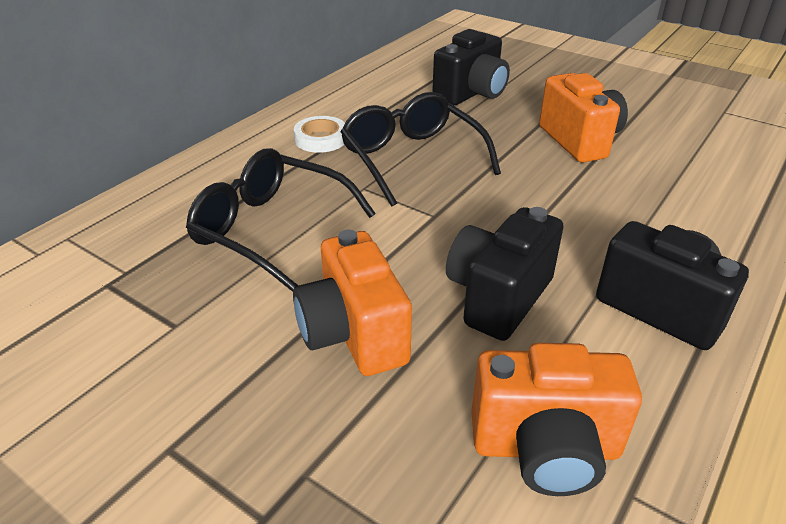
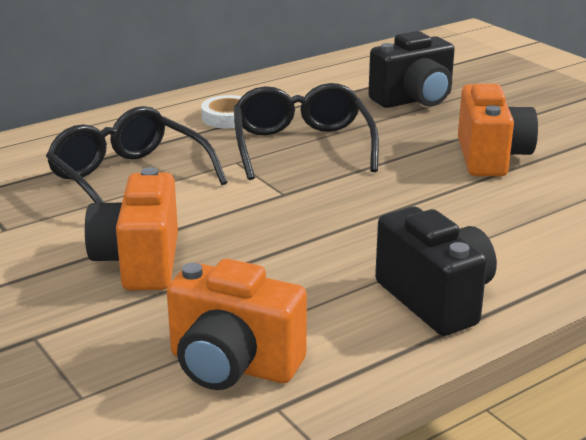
camera: 20 degrees right, 10 degrees down
(498, 297) = (287, 262): black camera -> none

